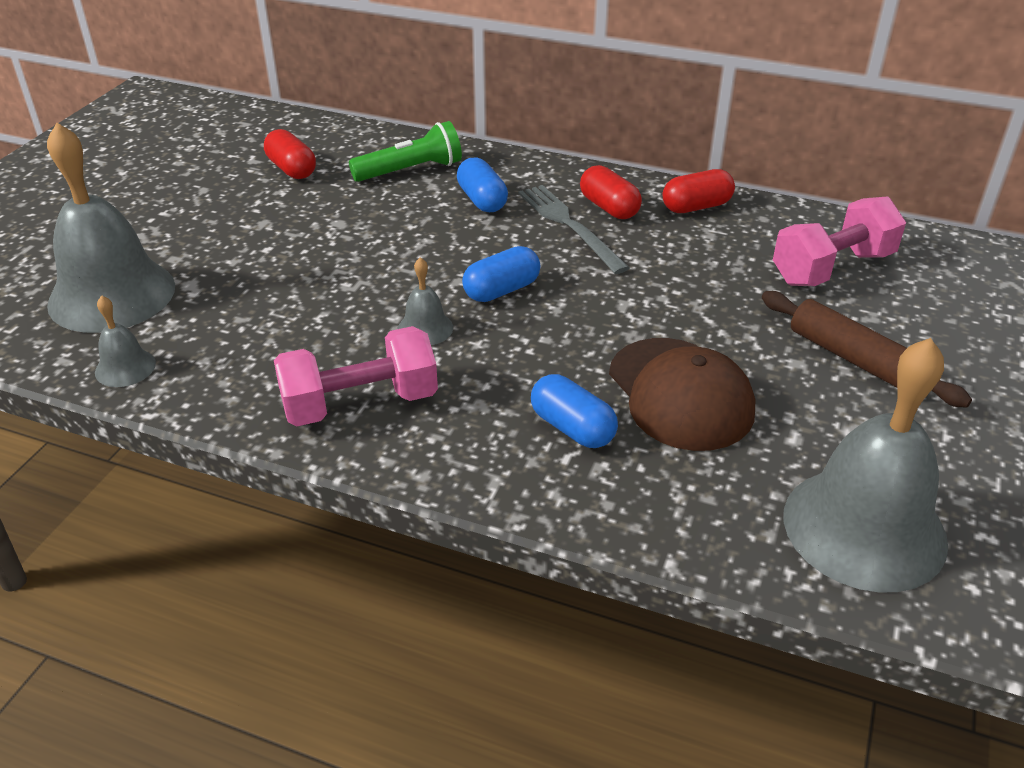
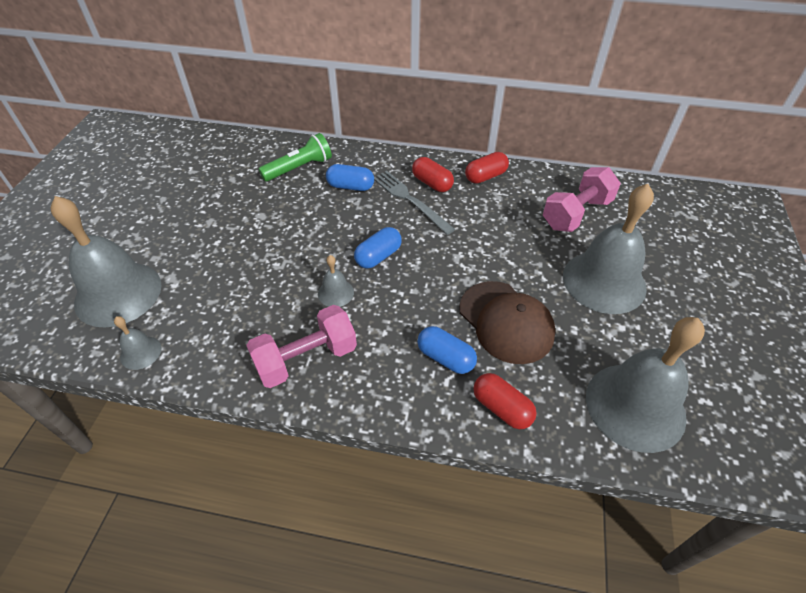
camera: 10 degrees left, 10 degrees up
(292, 169) = (220, 175): red capsule -> red capsule (502, 408)
(482, 200) = (350, 186): blue capsule -> blue capsule turned 45 degrees counterclockwise
(855, 360) = (604, 281): brown rolling pin -> grey bell

